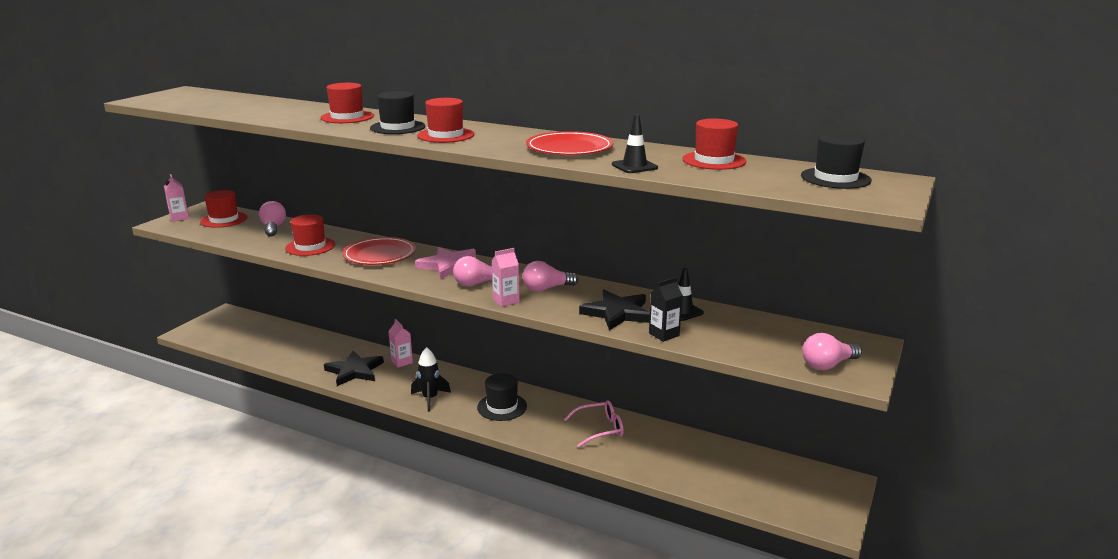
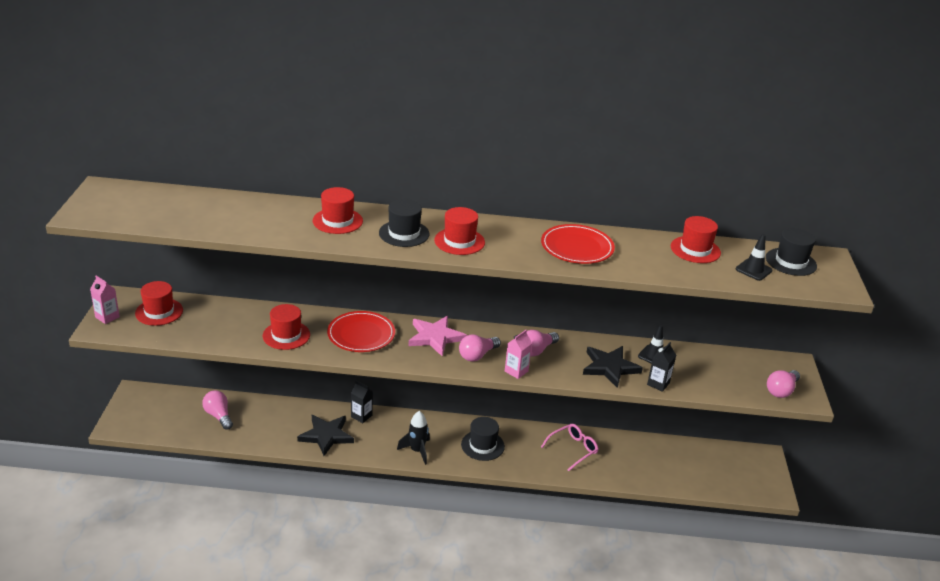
camera: 25 degrees left, 10 degrees up
(273, 228) = (224, 315): pink light bulb -> pink light bulb (219, 416)
(402, 362) = (361, 416): pink carton -> black carton
(634, 166) = (648, 268): black traffic cone -> black traffic cone (753, 270)

